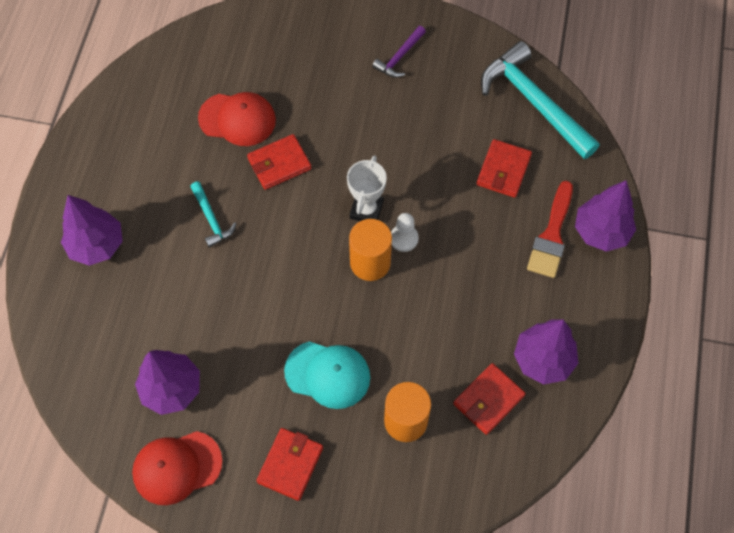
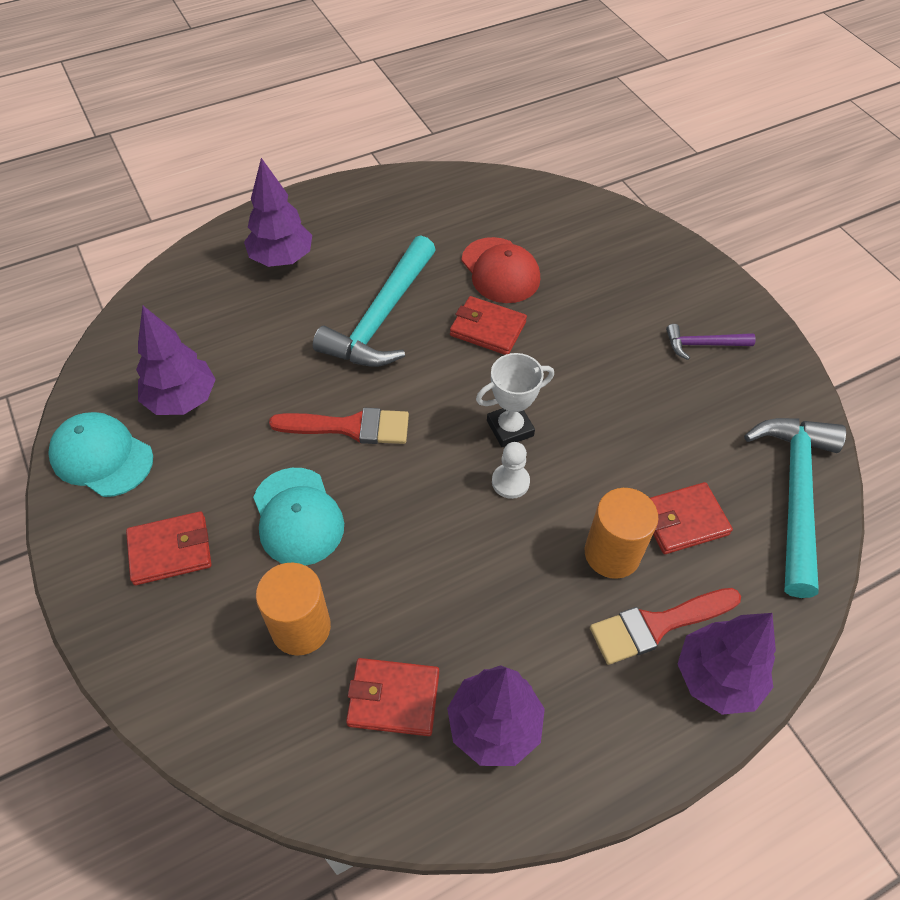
camera: 50 degrees right, 10 degrees down
(177, 467) = (101, 457): red cap -> turquoise cap
(211, 219) = (381, 317): turquoise hammer -> turquoise hammer, size x2.07
(286, 299) = (350, 427): none -> red brush
(370, 262) = (455, 470): orange cylinder -> orange cylinder (612, 553)

